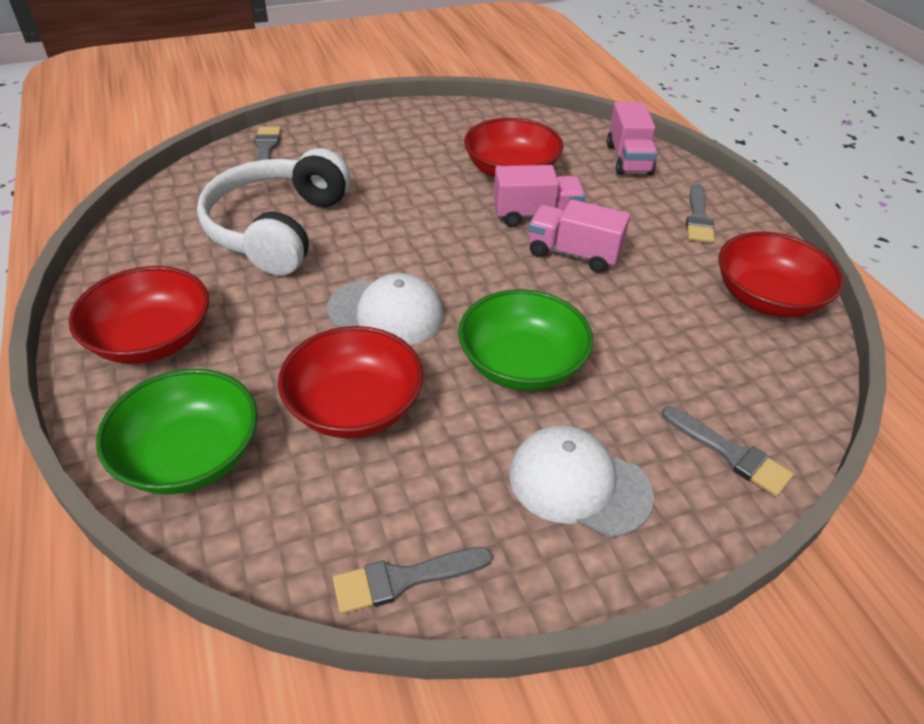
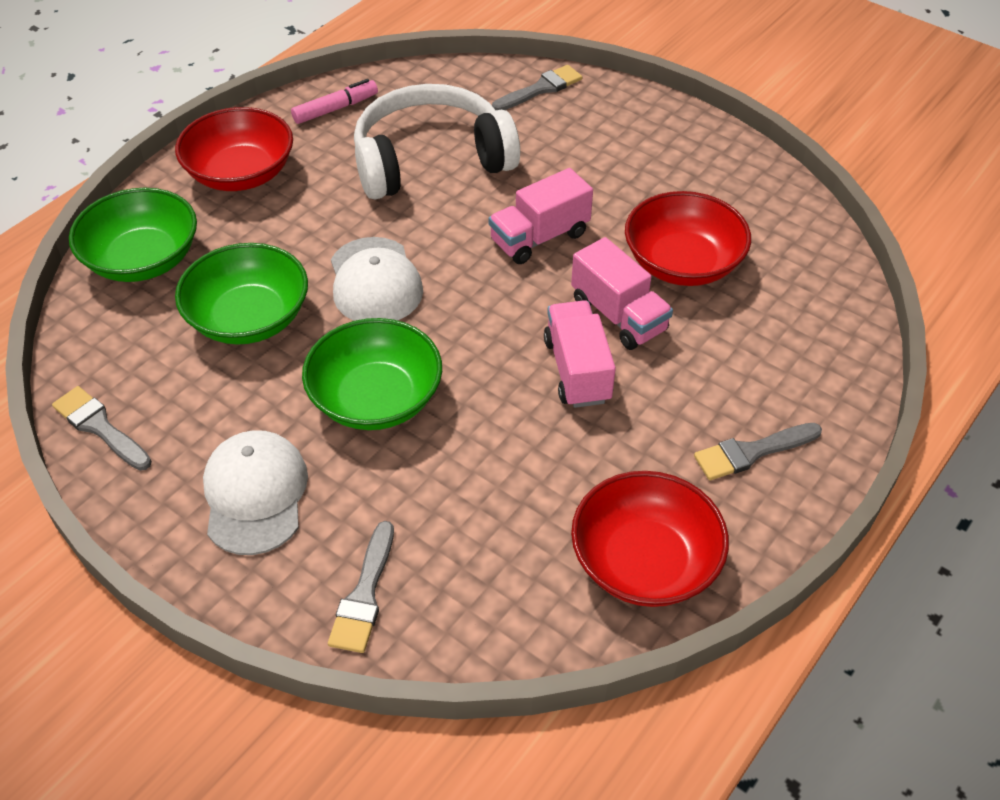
camera: 60 degrees right, 5 degrees up
(144, 251) = (335, 109): none -> pink marker
(354, 406) = (249, 318): red bowl -> green bowl
(628, 159) = (815, 348): pink truck -> pink truck (539, 237)

